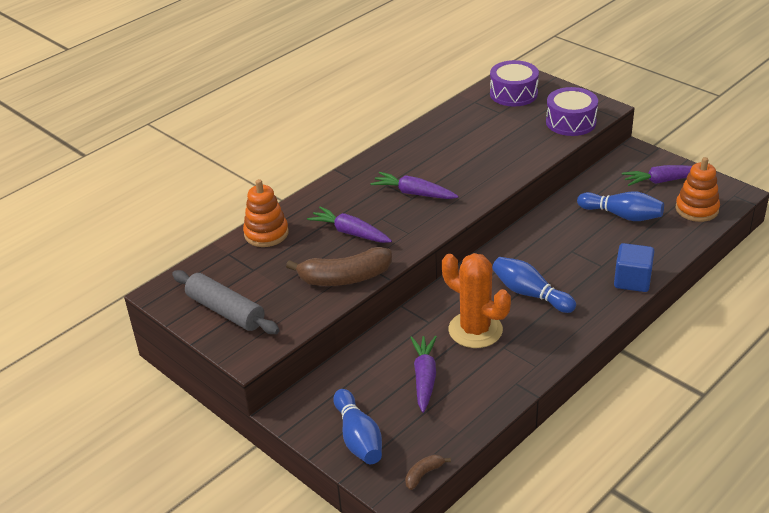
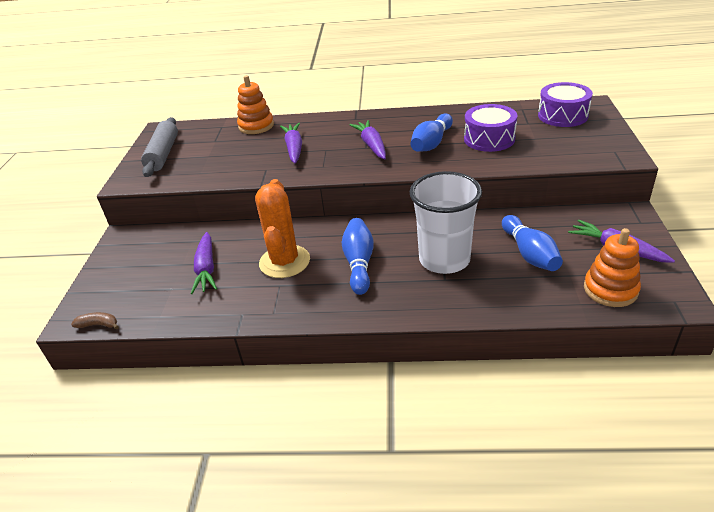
camera: 50 degrees right, 0 degrees up
(345, 278) = (241, 171): brown banana -> none
(358, 437) = (118, 275): blue bowling pin -> blue bowling pin (431, 143)
(424, 378) = (206, 269): purple carrot -> purple carrot turned 120 degrees clockwise
(571, 122) = (574, 153): purple drum -> purple drum (489, 139)
(579, 253) = (444, 259): none -> white cup
(632, 280) = (448, 306): blue cube -> none

